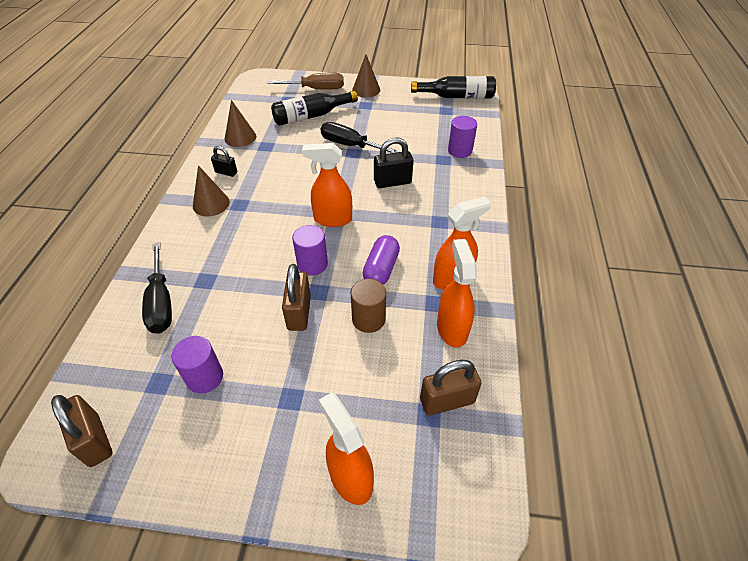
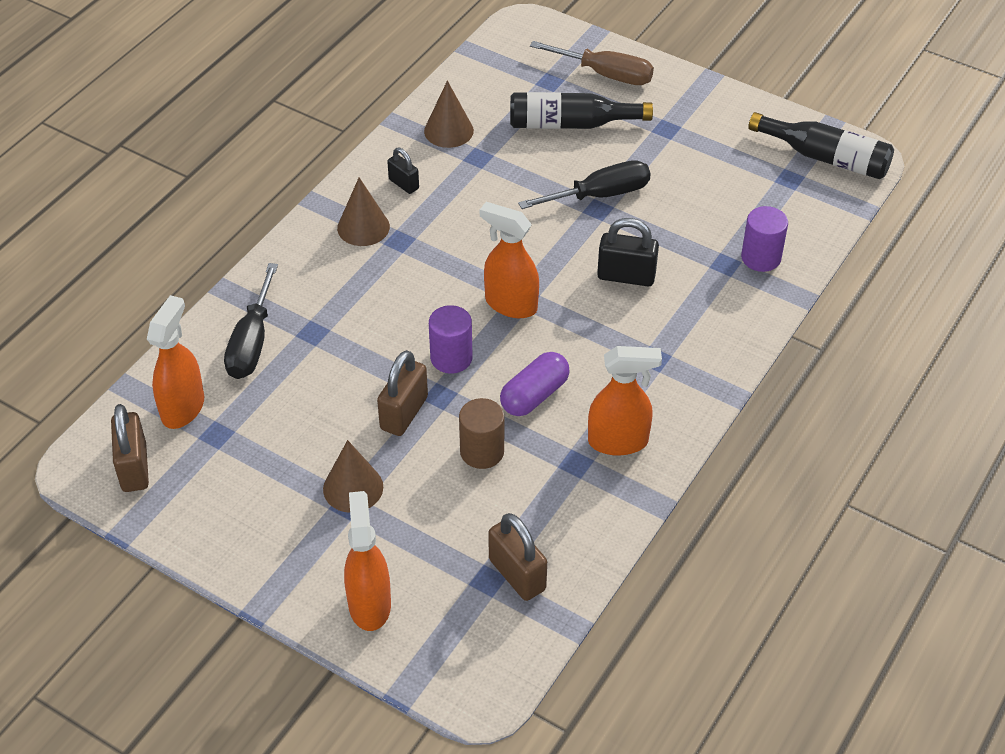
camera: 25 degrees right, 0 degrees up
(205, 377) = (266, 446): purple cylinder -> none
(350, 145) = (600, 195): black screwdriver -> black screwdriver turned 105 degrees clockwise
(366, 90) = (684, 99): brown cone -> brown cone (353, 488)
(447, 401) = (517, 574): brown padlock -> brown padlock turned 45 degrees clockwise
(452, 329) = (576, 500): orange spray bottle -> orange spray bottle (183, 408)

